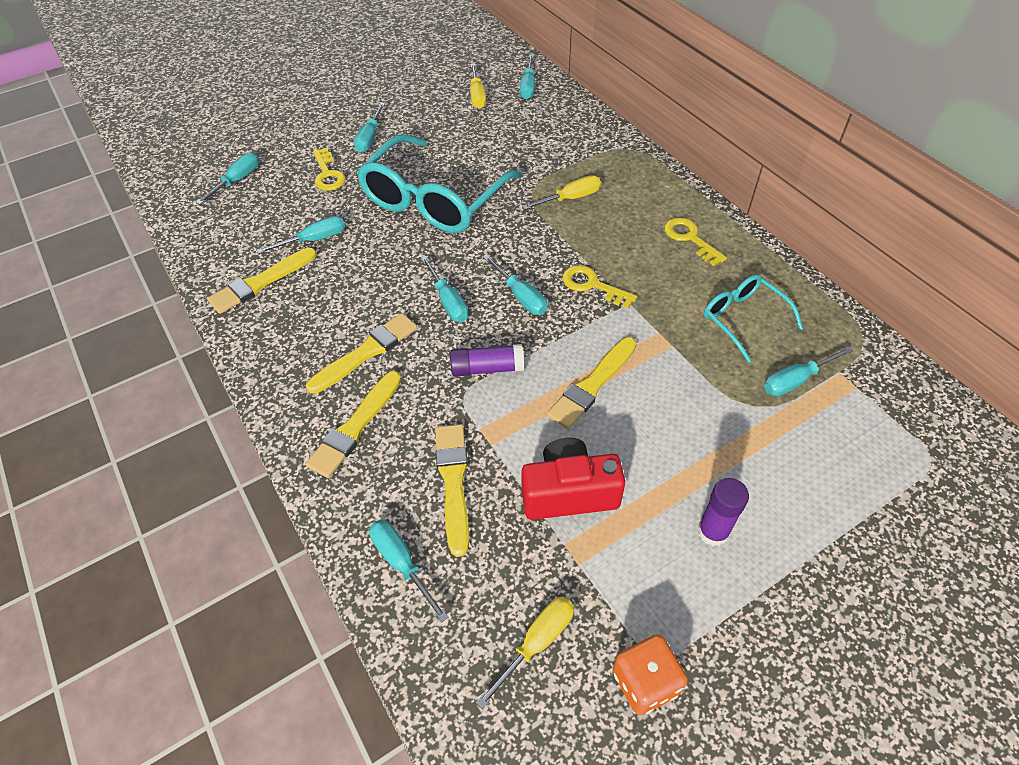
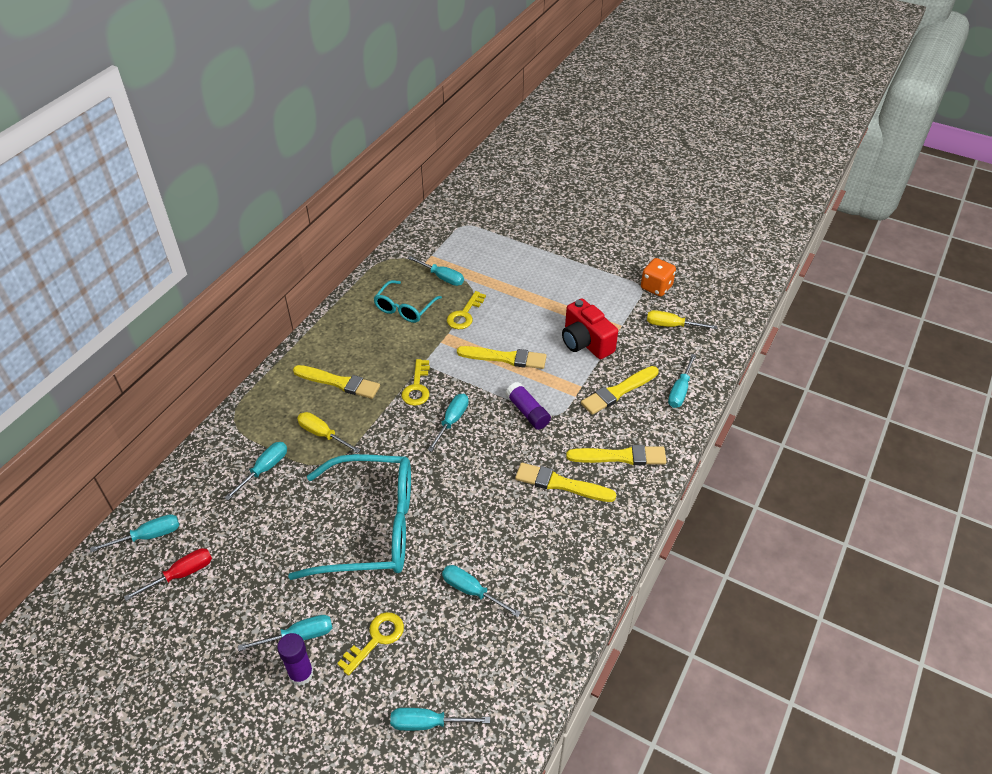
camera: 120 degrees left, 5 degrees down
(261, 282) = (543, 599): yellow brush -> yellow brush (339, 382)
(448, 301) = (483, 460): turquoise screwdriver -> turquoise screwdriver (264, 469)
(477, 96) = (181, 574): yellow screwdriver -> red screwdriver
(690, 239) = (337, 352): yellow key -> yellow key (464, 314)
(713, 531) = (565, 285): purple glue stick -> purple glue stick (301, 674)

